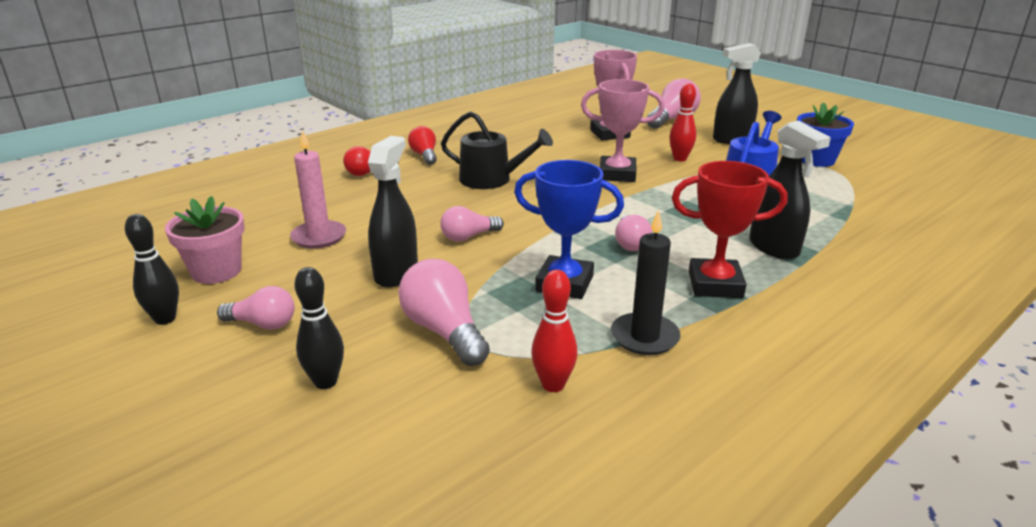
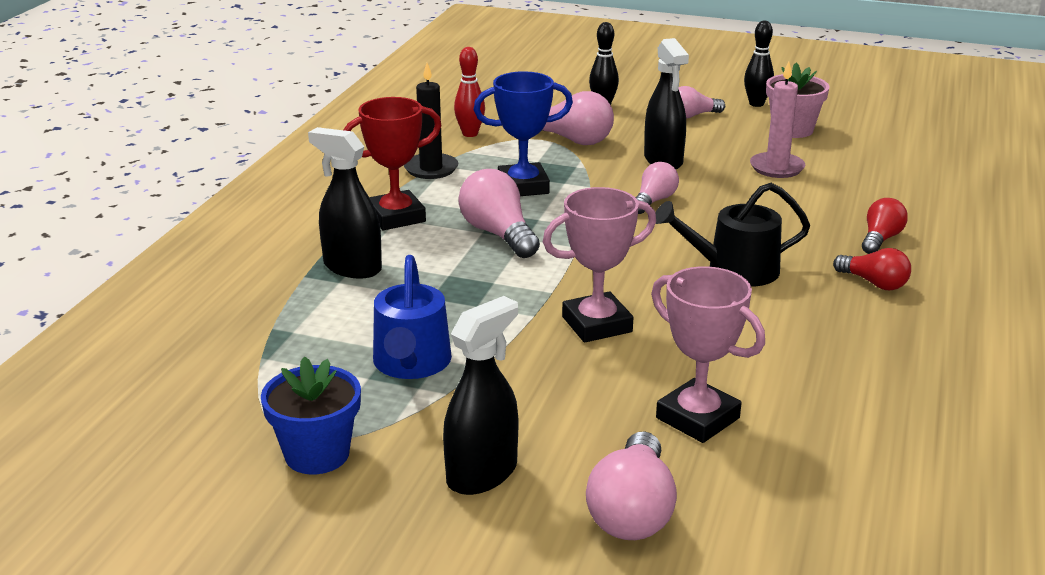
camera: 150 degrees right, 0 degrees up
(630, 243) = (498, 234): pink light bulb -> pink light bulb, size x1.58
(680, 159) = (536, 385): red bowling pin -> none

